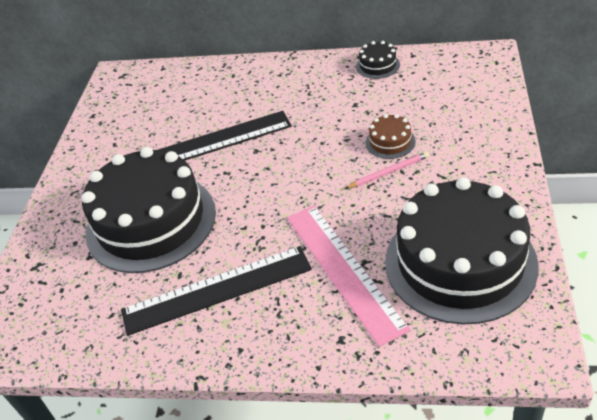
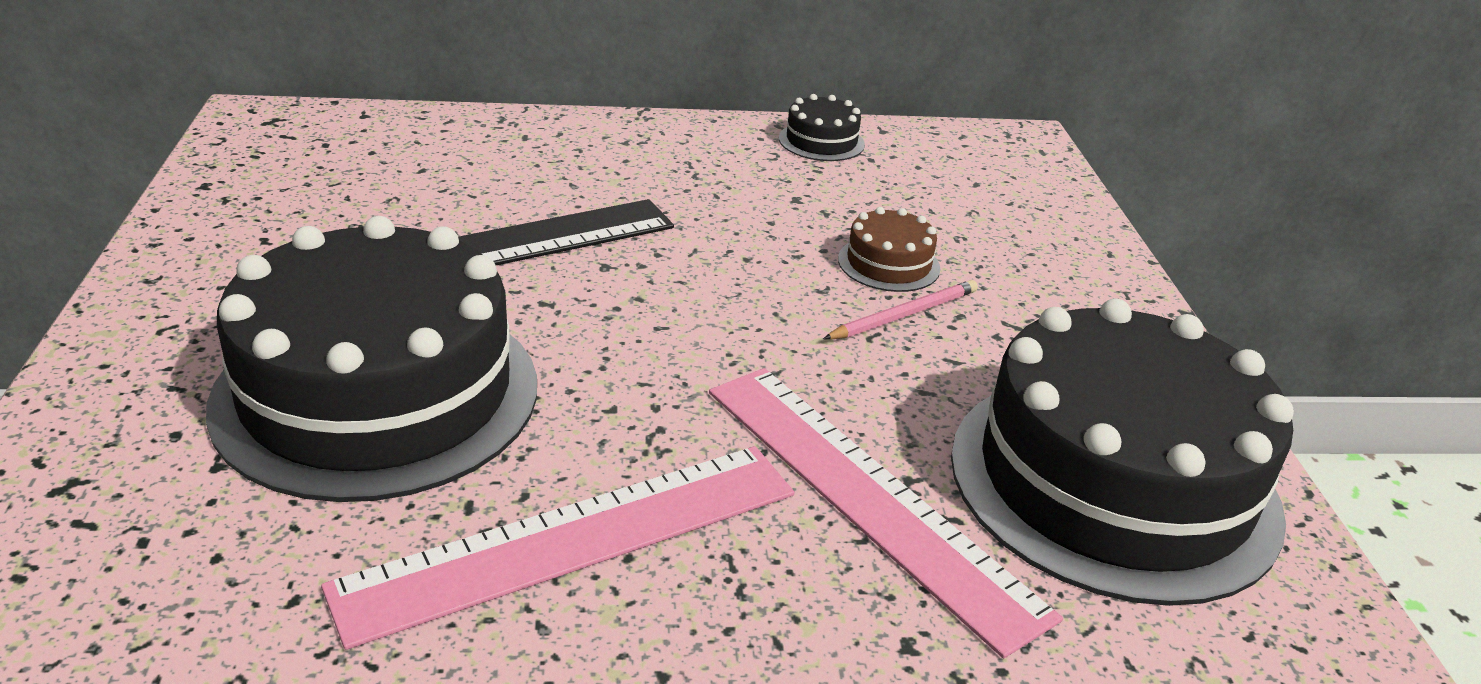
camera: 20 degrees left, 10 degrees down
(217, 290) = (572, 539): black ruler -> pink ruler

